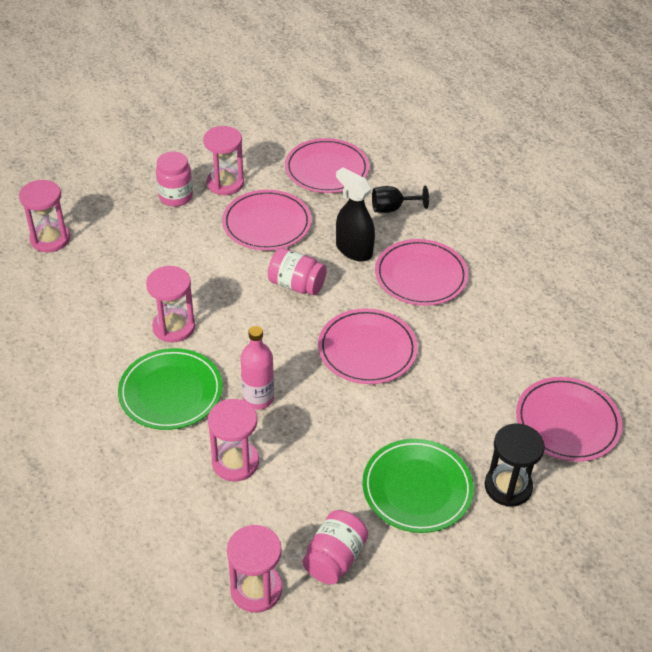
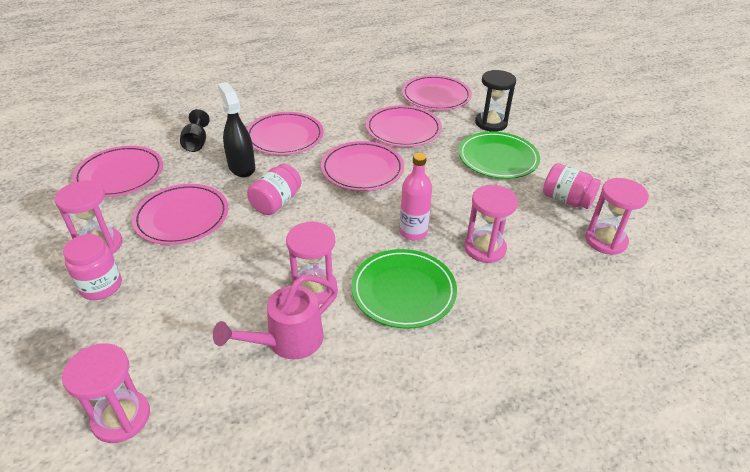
camera: 85 degrees left, 5 degrees down
(113, 316) = (287, 341): none -> pink watering can
(353, 250) = (241, 167): black spray bottle -> black spray bottle turned 105 degrees clockwise
(465, 386) = (403, 129): none -> pink plate

